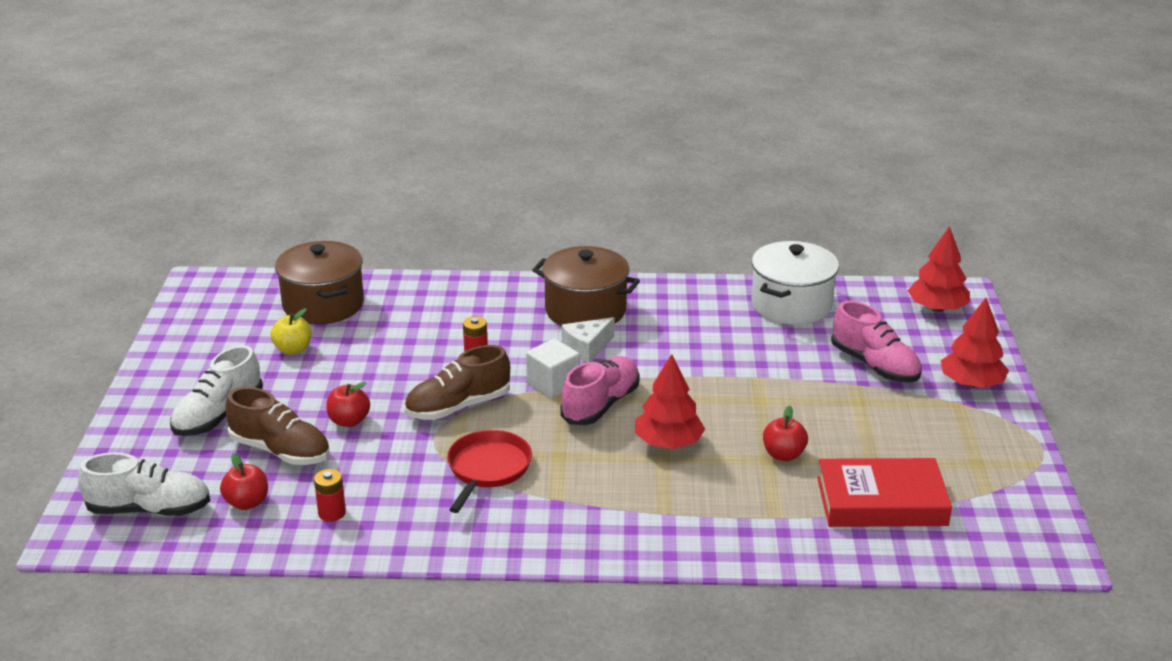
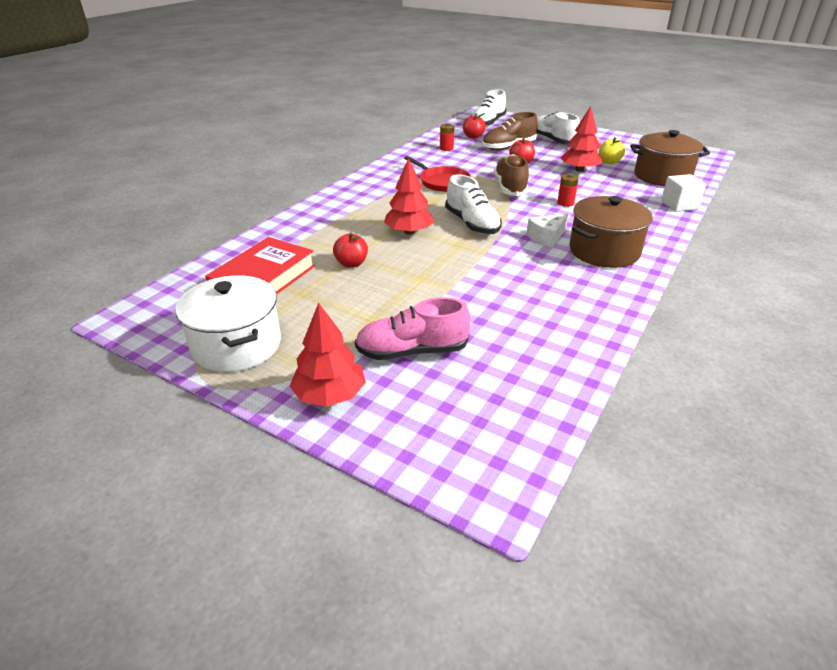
camera: 120 degrees right, 5 degrees up
(553, 384) = (510, 216): white cube -> white cube (679, 205)
(587, 348) = (547, 237): white cheese -> white cheese turned 120 degrees counterclockwise
(600, 405) = (472, 224): pink shoe -> white shoe
(791, 305) = (552, 350): white pot -> white pot (237, 345)
(937, 308) = (476, 451): red tree -> red tree (579, 170)

